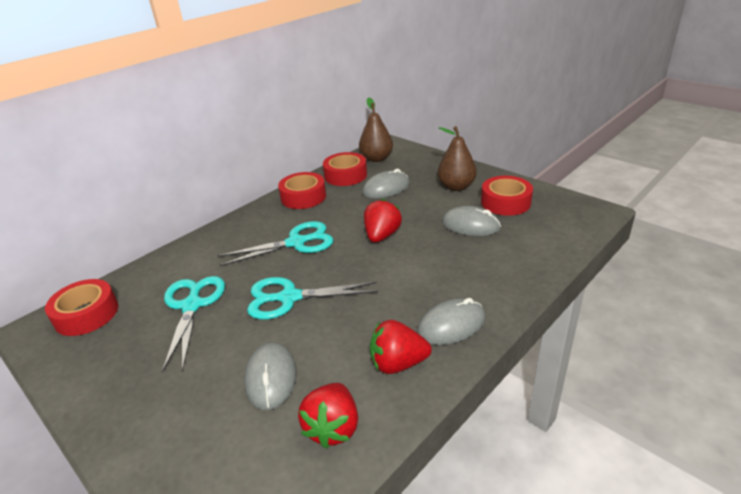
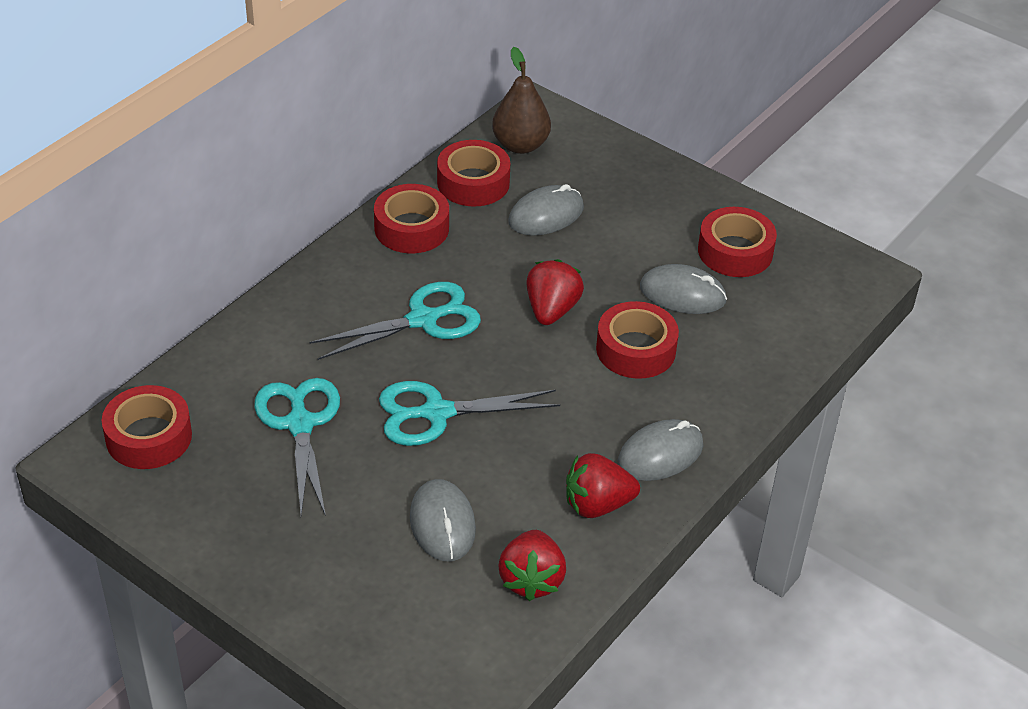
camera: 10 degrees left, 10 degrees up
(437, 257) = (636, 349): none -> red tape
(456, 187) = (659, 216): brown pear -> none

